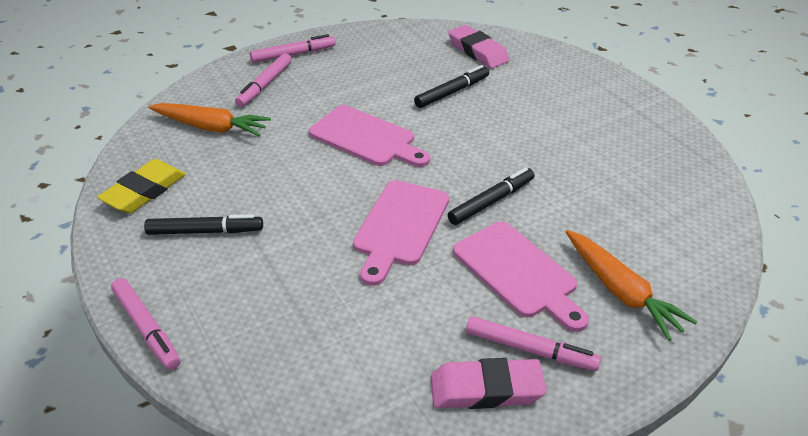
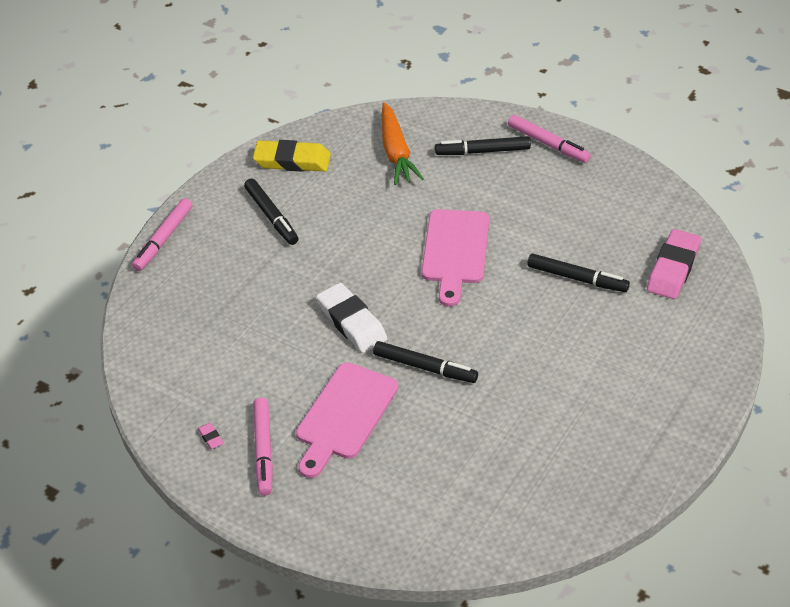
camera: 65 degrees right, 5 degrees up
(265, 85) = (483, 151): pink marker -> black marker
(400, 226) = (351, 322): pink cutting board -> white eraser
(486, 389) = (211, 437): pink eraser -> pink eraser, size x0.40
(620, 291) = (364, 489): orange carrot -> none

